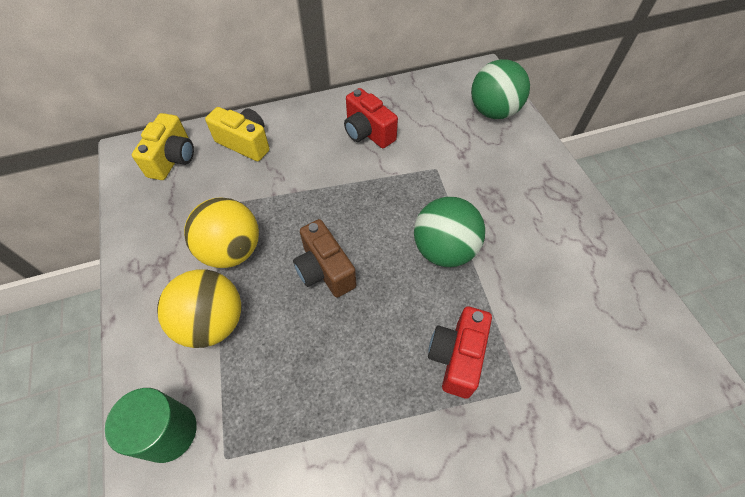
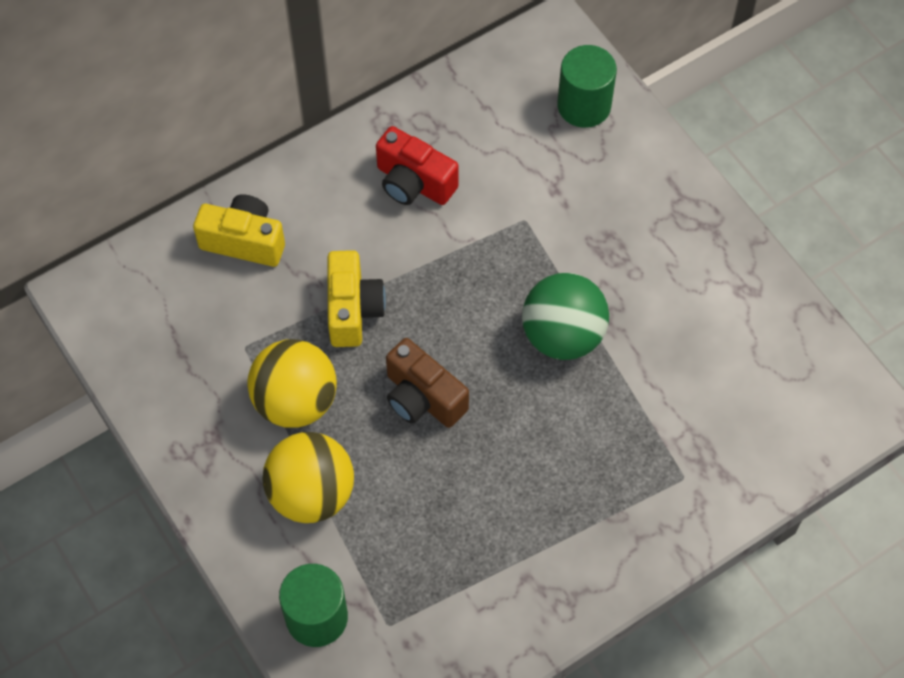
camera: 15 degrees left, 5 degrees up
(173, 159) = (152, 290): yellow camera -> yellow camera (353, 309)
(456, 357) = (607, 461): red camera -> none
(493, 112) = (584, 105): green ball -> green cylinder

